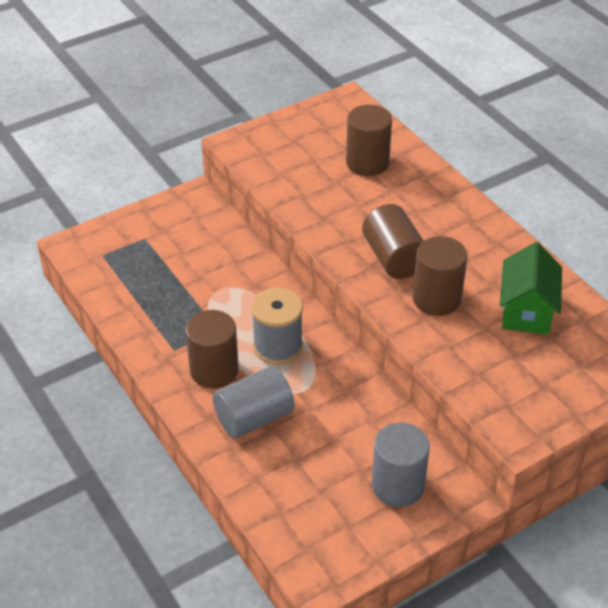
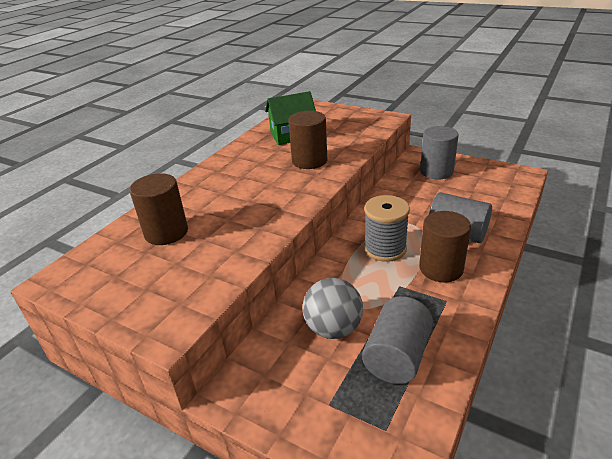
camera: 115 degrees left, 10 degrees down
(149, 288) = (397, 356): none -> grey cylinder
(207, 266) = (333, 328): none -> grey ball
(394, 258) = (283, 185): brown cylinder -> none

